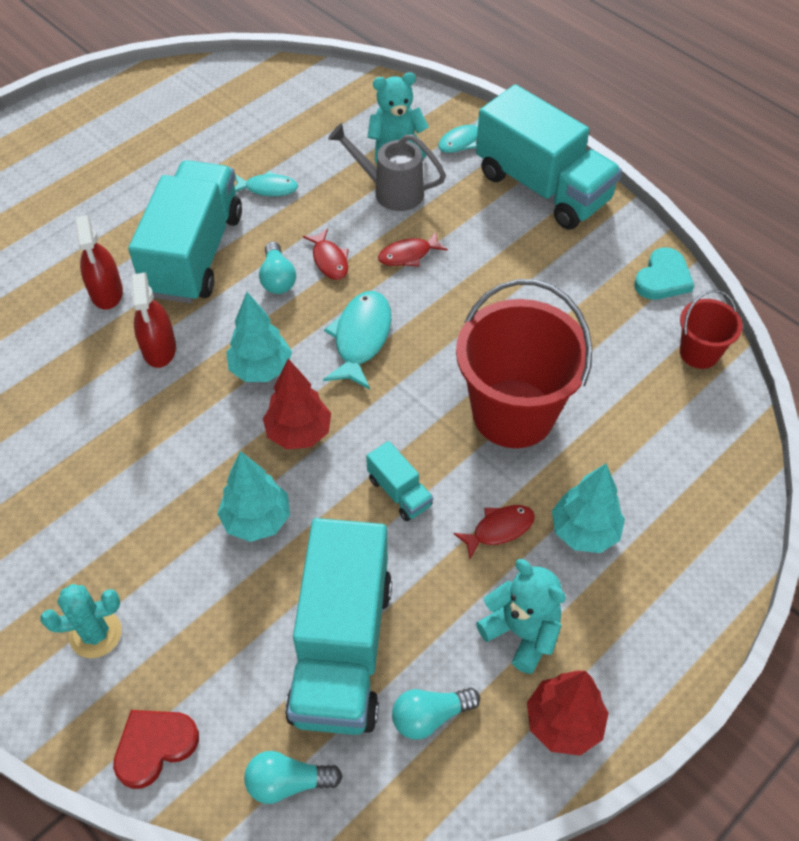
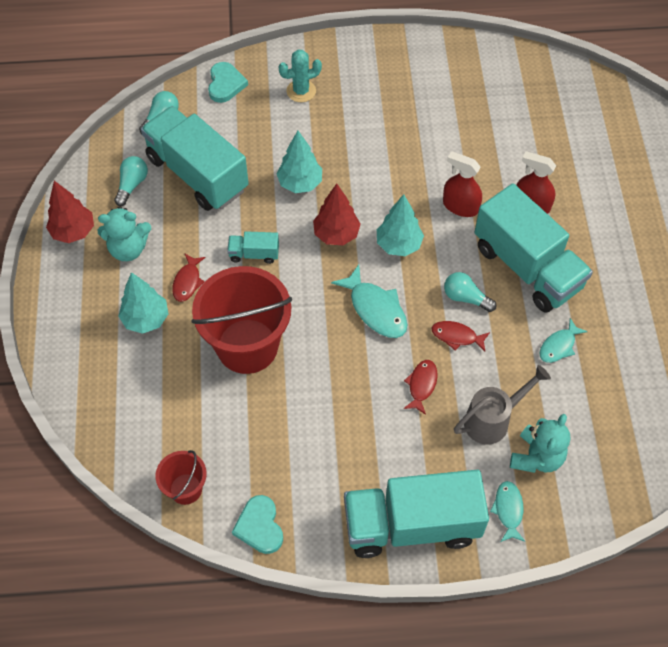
camera: 130 degrees right, 5 degrees up
(95, 634) = (301, 91): turquoise cactus -> turquoise cactus turned 45 degrees clockwise
(154, 746) = (225, 84): red heart -> turquoise heart

